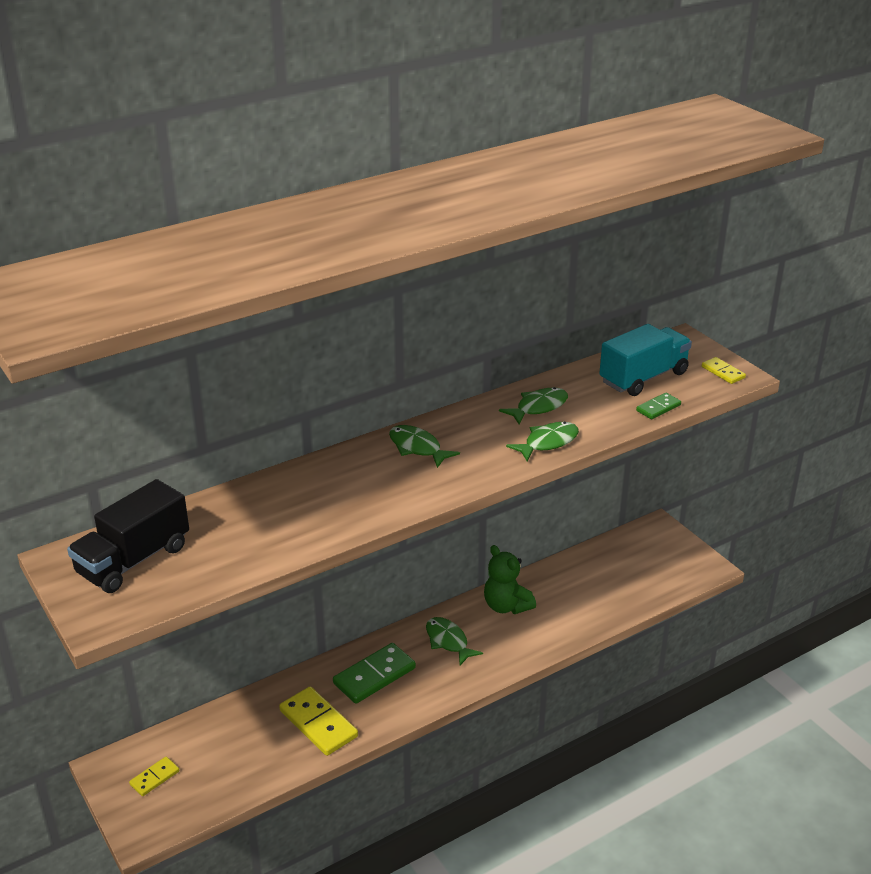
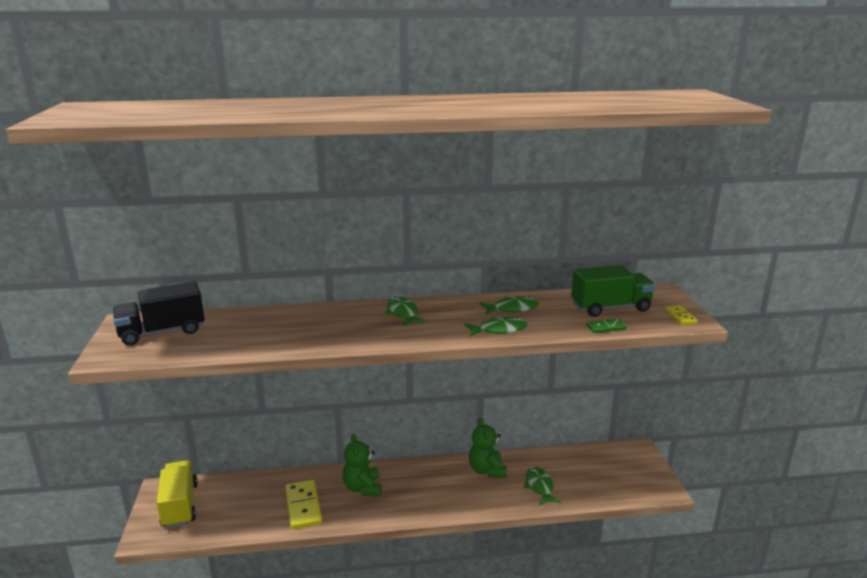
camera: 25 degrees right, 10 degrees down
(154, 778) = (180, 505): yellow domino -> yellow truck
(374, 676) = (363, 488): green domino -> green teddy bear
(448, 641) = (429, 481): green fish -> green fish (539, 486)
(643, 378) = (610, 307): turquoise truck -> green truck

